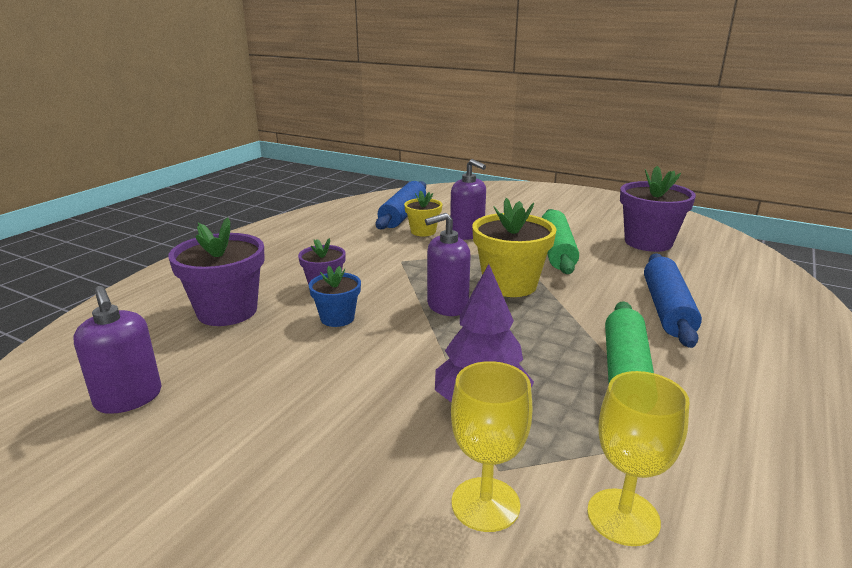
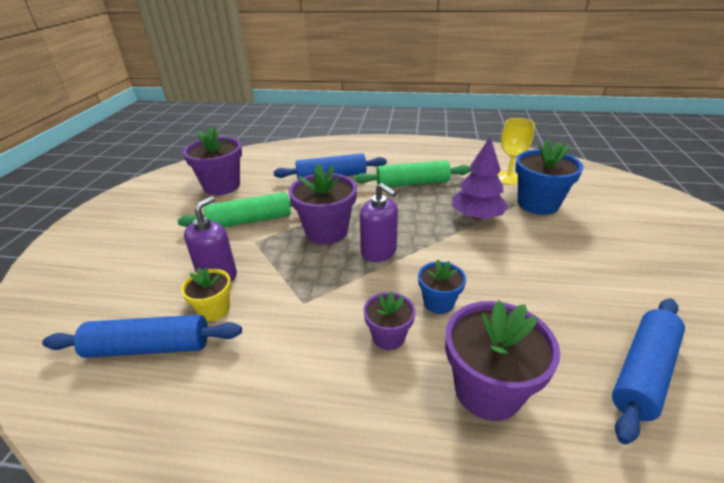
camera: 110 degrees left, 10 degrees up
(128, 398) = (642, 372): purple soap dispenser -> blue rolling pin
(485, 504) = (538, 204): yellow goblet -> blue flower pot
(510, 285) = (326, 231): yellow flower pot -> purple flower pot

